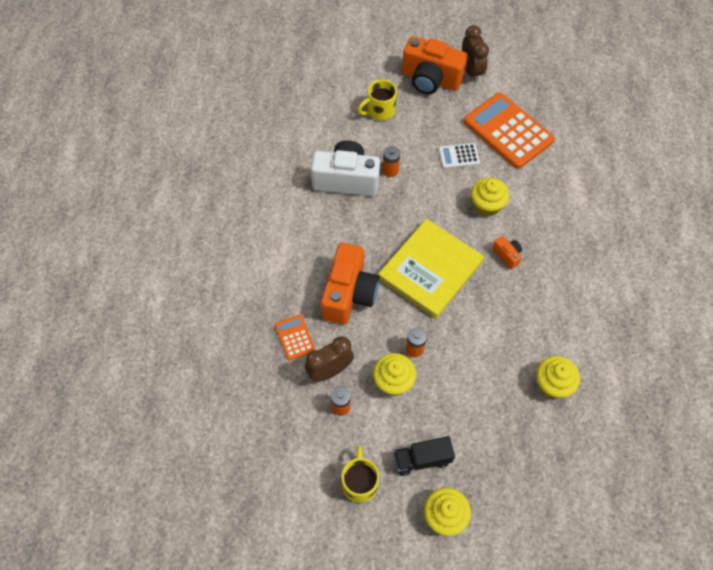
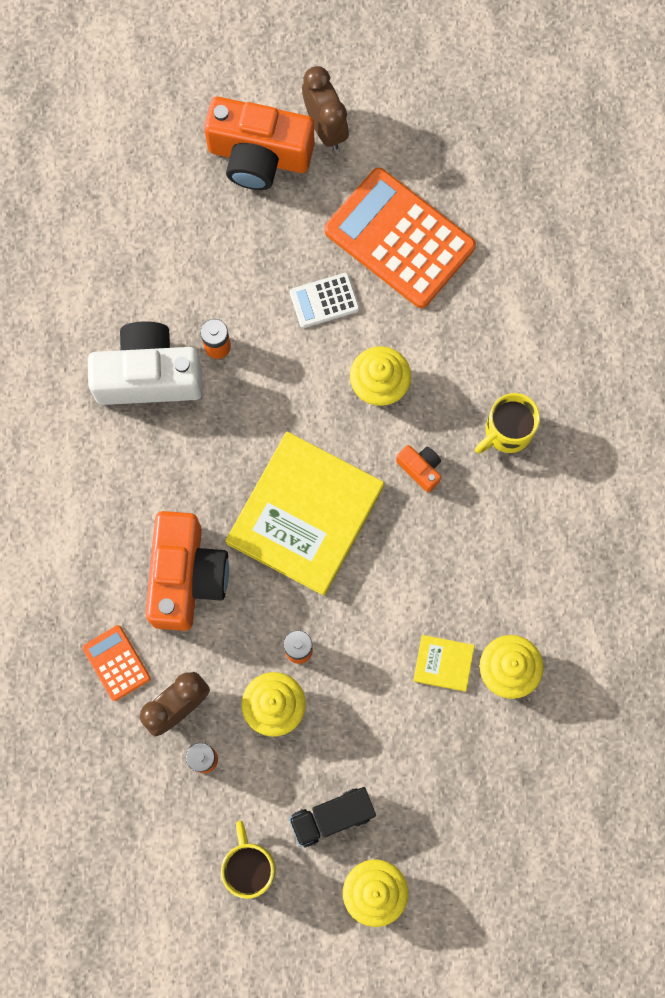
camera: 10 degrees left, 15 degrees up
(380, 111) = (183, 235): yellow mug -> yellow mug (507, 431)
(509, 373) = (443, 663): none -> yellow book

